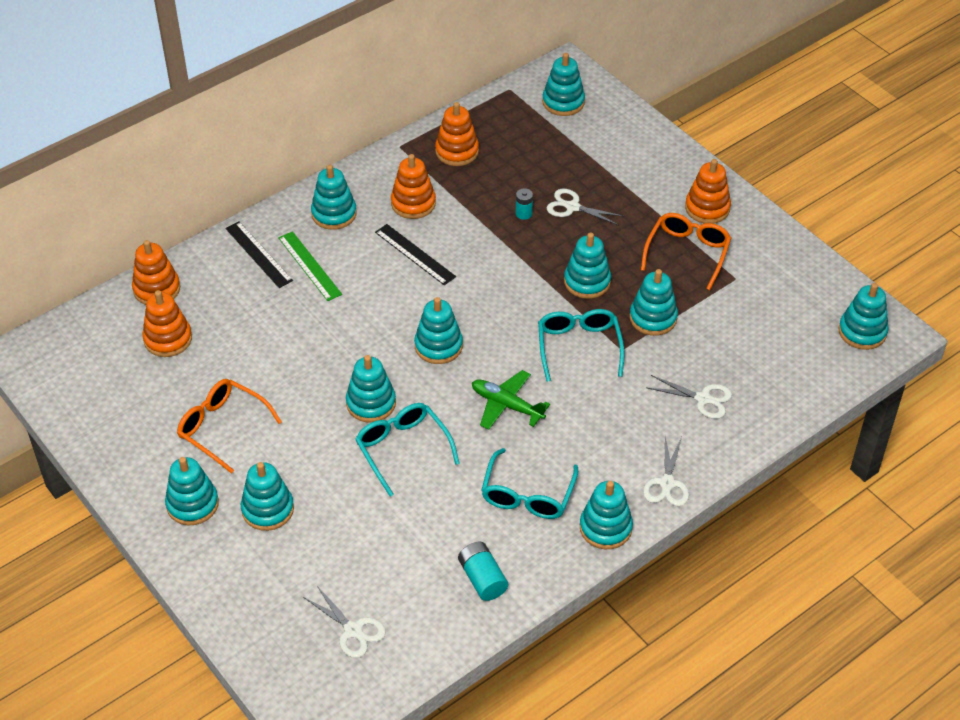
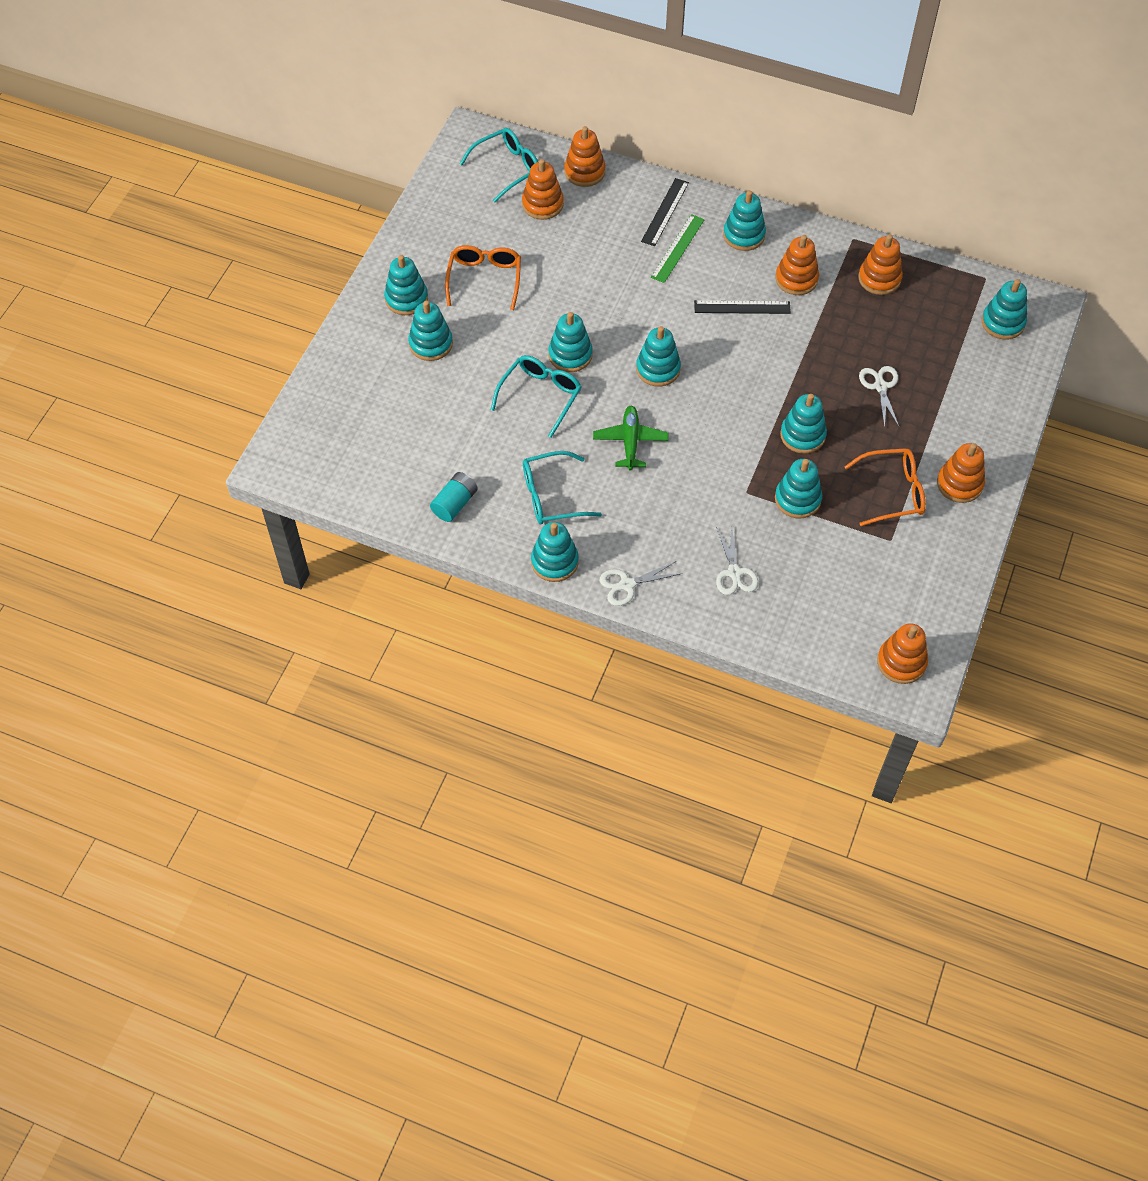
camera: 60 degrees right, 10 degrees up
(353, 630) = (360, 447): white scissors -> none
(415, 254) = (742, 307): black ruler -> black ruler turned 75 degrees clockwise
(523, 213) = (845, 357): turquoise battery -> none
(579, 346) = (727, 461): turquoise glasses -> turquoise glasses (507, 168)
(862, 332) = (901, 662): turquoise stacking toy -> orange stacking toy

